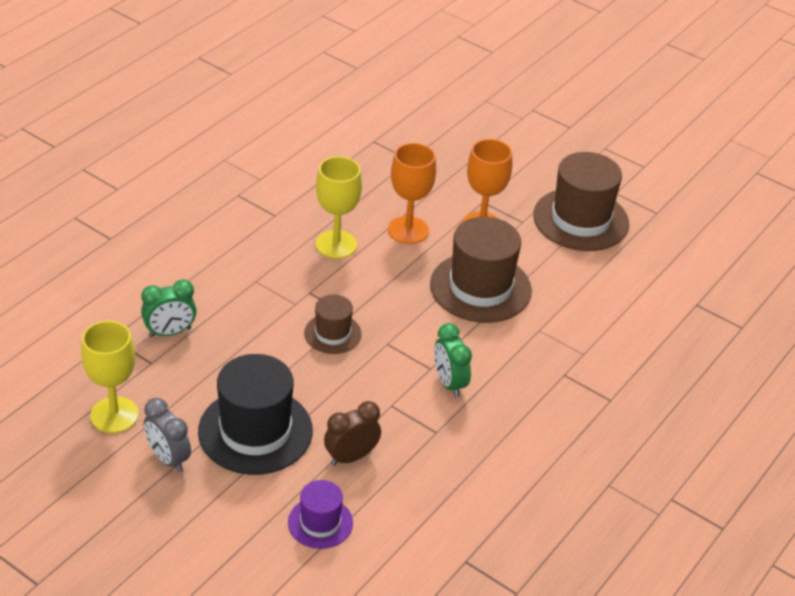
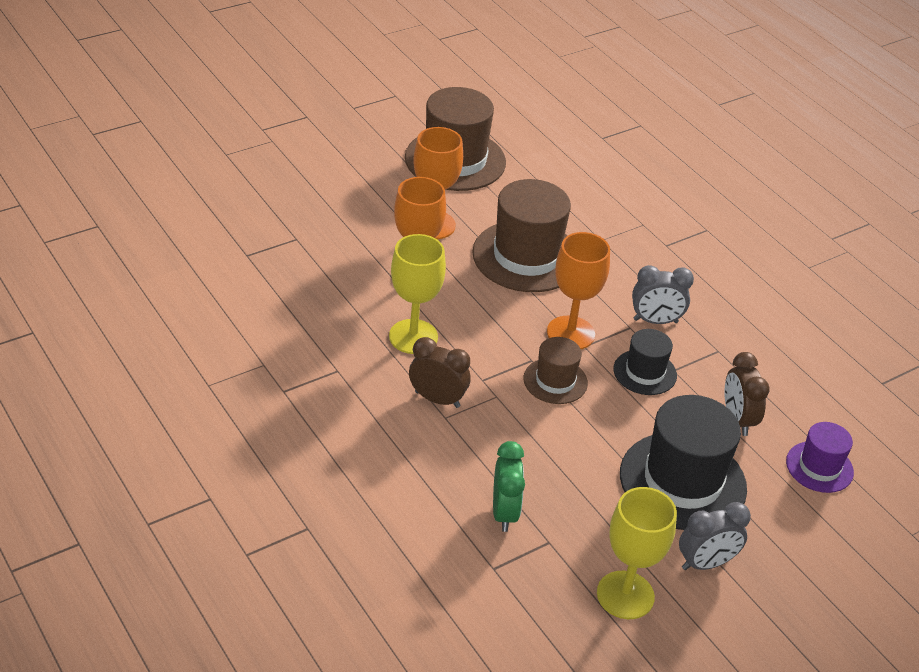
camera: 70 degrees left, 0 degrees up
(273, 272) = (437, 399): none -> brown clock
(376, 387) = (645, 372): none -> black hat
(398, 332) = (570, 333): none -> orange goblet
(449, 383) = (655, 321): green clock -> grey clock

